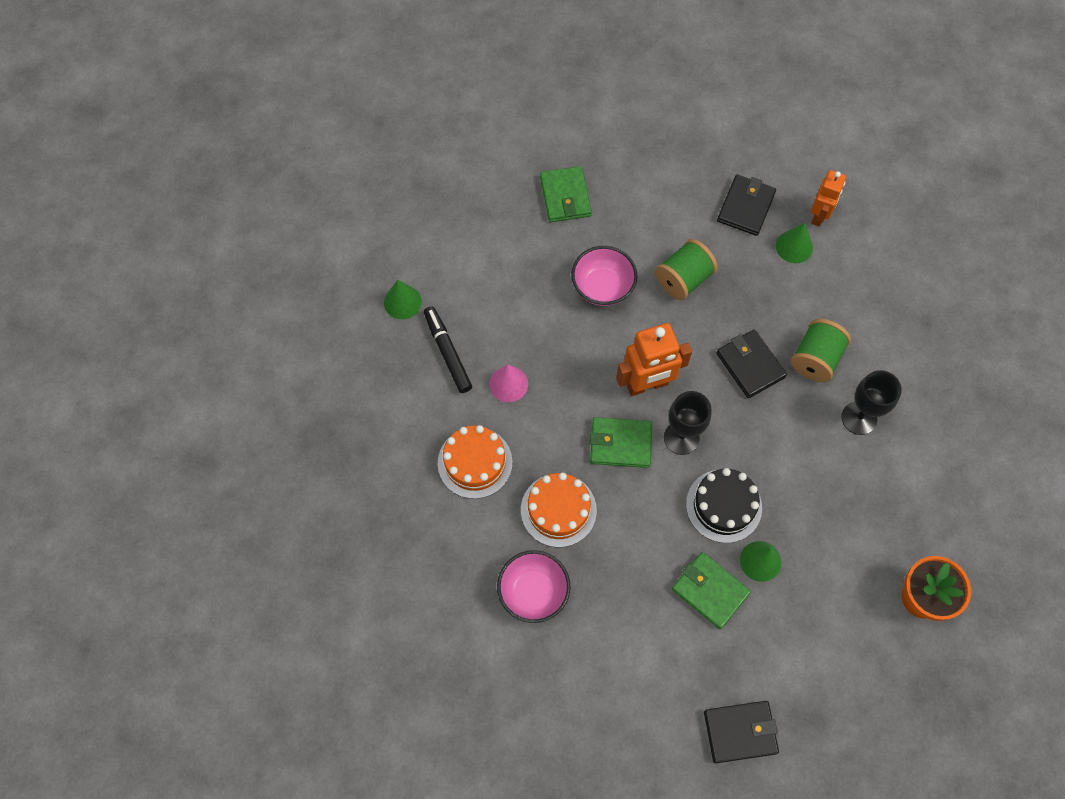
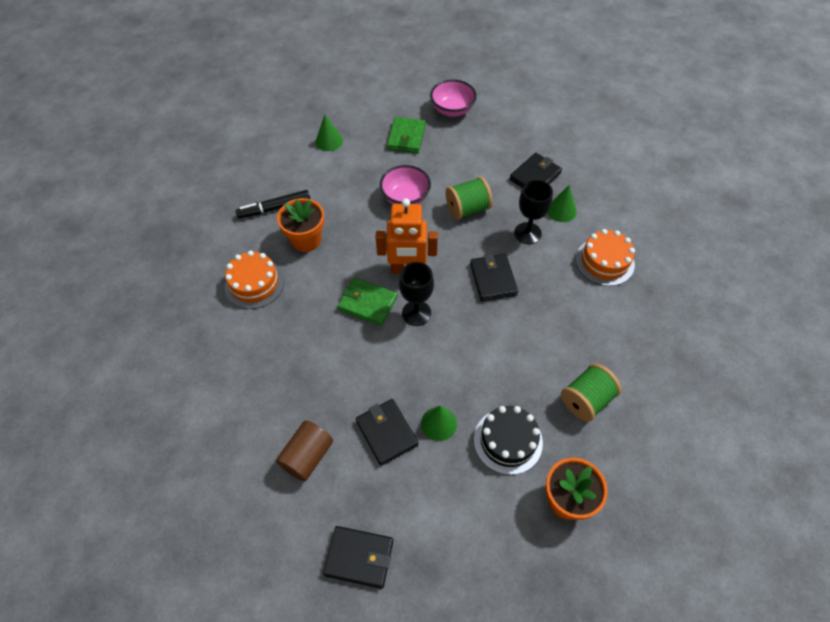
camera: 20 degrees right, 10 degrees down
(402, 302) = (261, 169): green cone -> green cone (329, 141)
(447, 352) = (274, 208): black marker -> black marker turned 105 degrees counterclockwise
(508, 384) = (306, 240): pink cone -> orange flower pot
(533, 592) = (248, 387): pink bowl -> pink bowl (452, 110)
(558, 510) = (298, 334): orange cake -> orange cake (604, 261)
(637, 647) = (307, 456): none -> brown cylinder
(710, 591) = (386, 433): green wallet -> black wallet
(723, 506) = (427, 372): black cake -> black cake (508, 441)
(815, 359) = (547, 289): green spool -> green spool (586, 400)
(819, 215) = (589, 196): orange robot -> none
(859, 418) = (566, 342): black goblet -> black goblet (527, 233)

